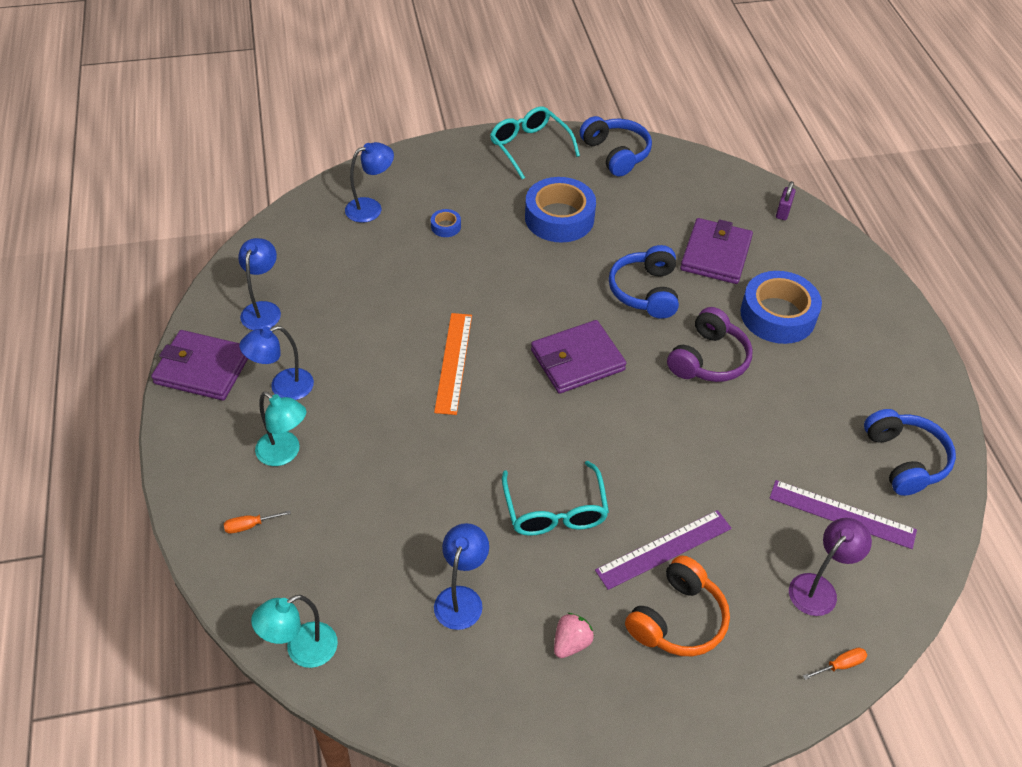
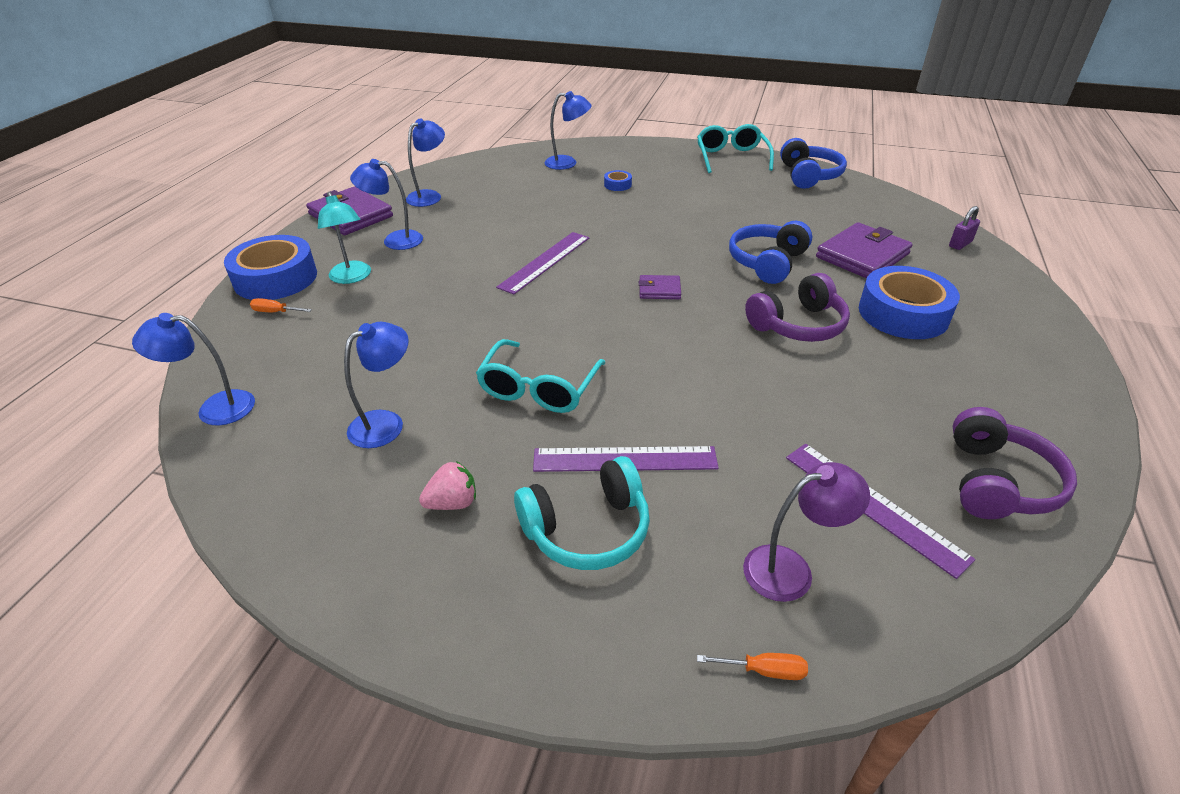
camera: 30 degrees right, 10 degrees down
(302, 650) = (215, 408): turquoise lamp -> blue lamp
(453, 362) = (545, 262): orange ruler -> purple ruler
(559, 218) = (722, 200): blue tape -> blue tape (275, 278)
(577, 360) = (659, 290): purple wallet -> purple wallet, size x0.51
(677, 619) = (587, 529): orange headphones -> turquoise headphones
(904, 460) = (997, 482): blue headphones -> purple headphones

